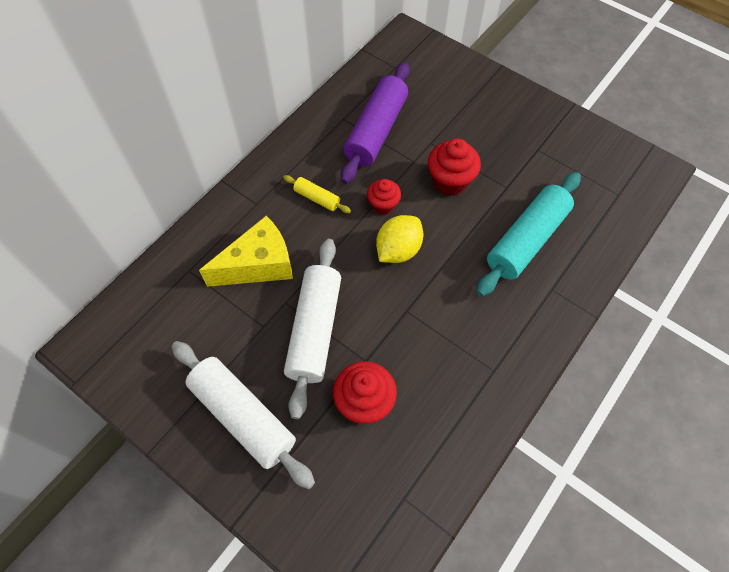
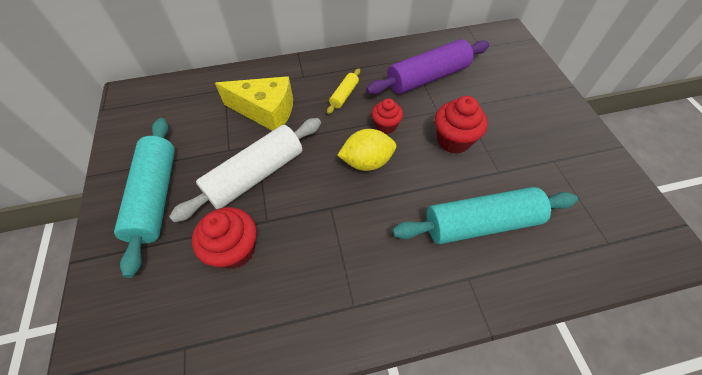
camera: 40 degrees right, 5 degrees down
(243, 416) = (156, 196): white rolling pin -> turquoise rolling pin
(317, 198) = (344, 95): yellow rolling pin -> yellow rolling pin turned 45 degrees clockwise

